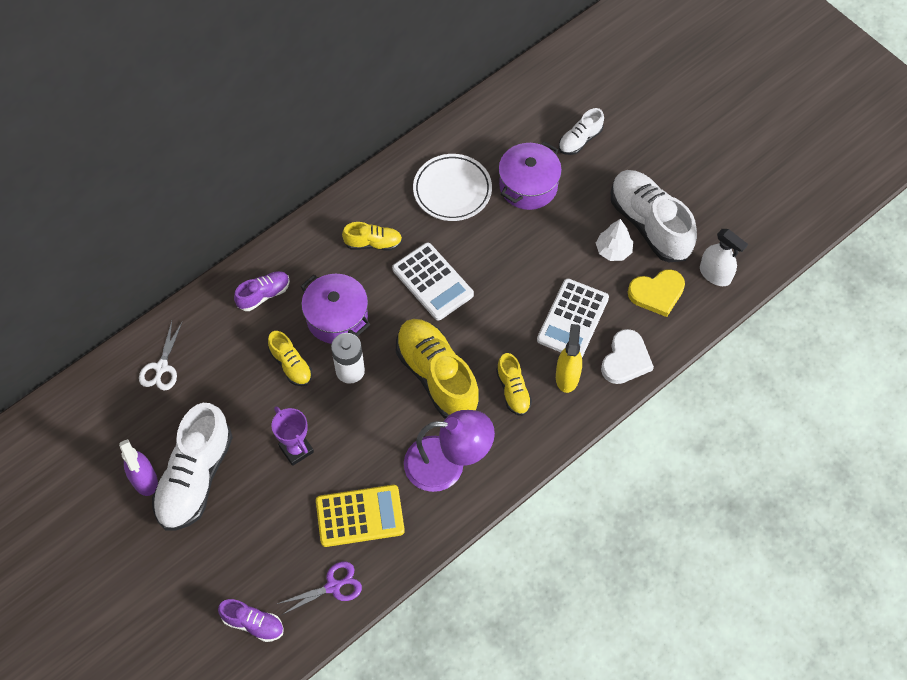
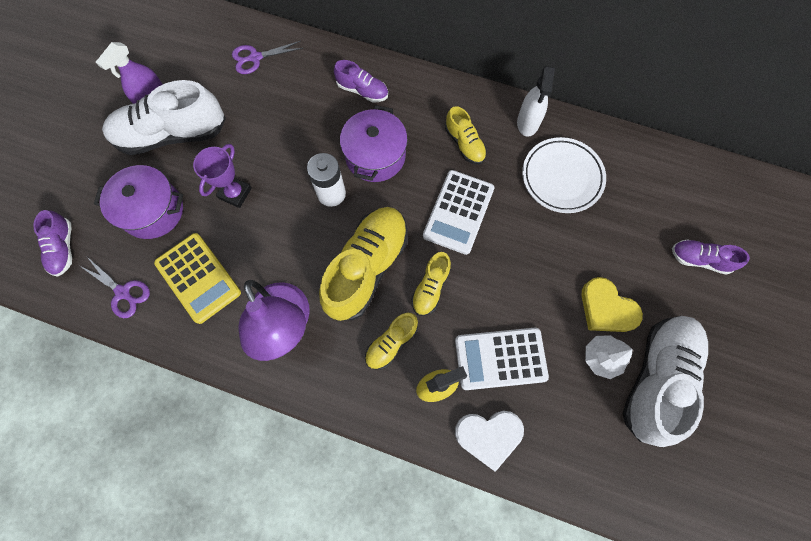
camera: 60 degrees right, 10 degrees up
(161, 367) = (255, 58): white scissors -> purple scissors
(291, 365) = (310, 146): yellow shoe -> yellow shoe (430, 288)
(528, 186) = (614, 240): purple pot -> purple pot (153, 210)
(580, 140) = (699, 259): white shoe -> purple shoe
(657, 293) = (583, 428): yellow heart -> yellow heart (606, 308)
(715, 274) = (646, 480): white spray bottle -> white spray bottle (528, 122)

